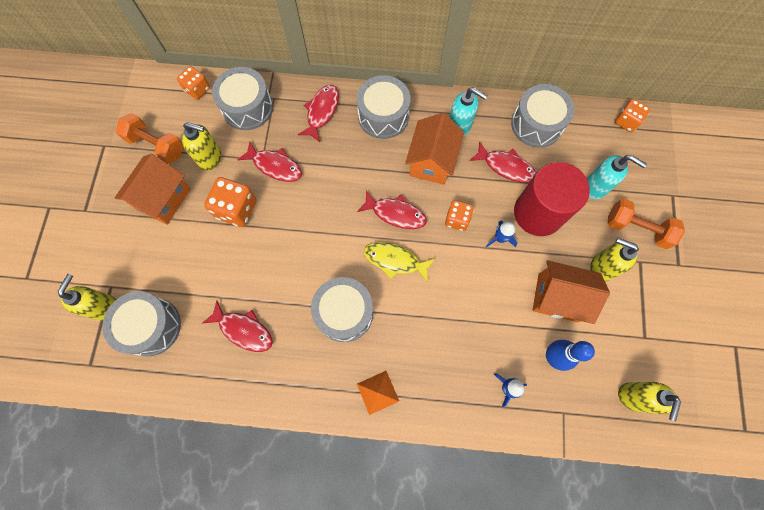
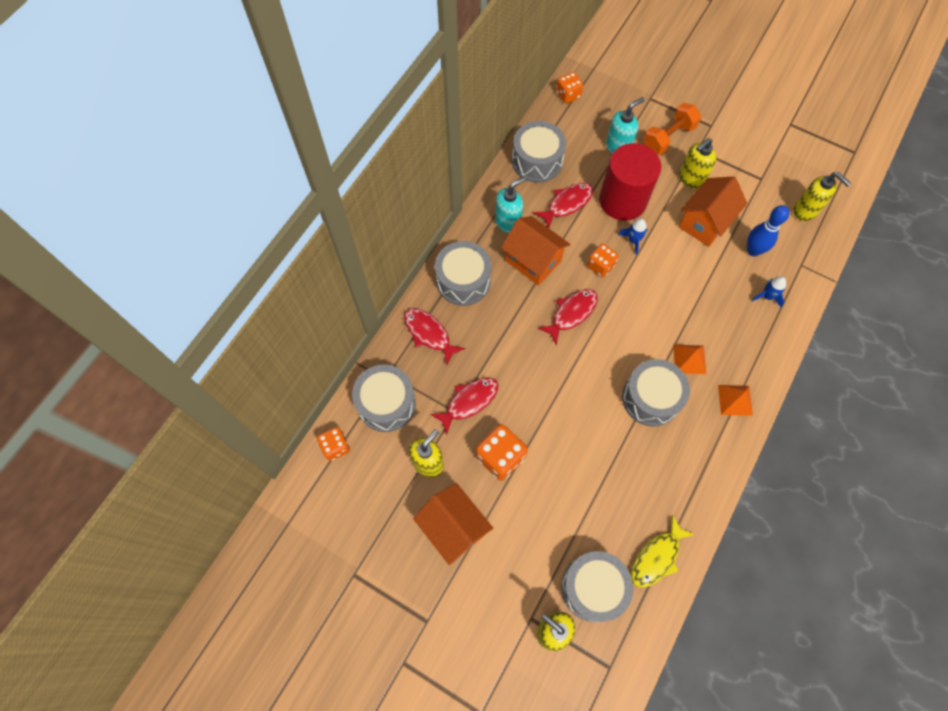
camera: 65 degrees left, 5 degrees down
(156, 145) = (384, 514): orange dumbbell -> none
(243, 330) = (632, 496): red fish -> none
(395, 260) = (618, 334): yellow fish -> yellow fish (657, 557)
(400, 334) = (689, 359): none -> orange pyramid

